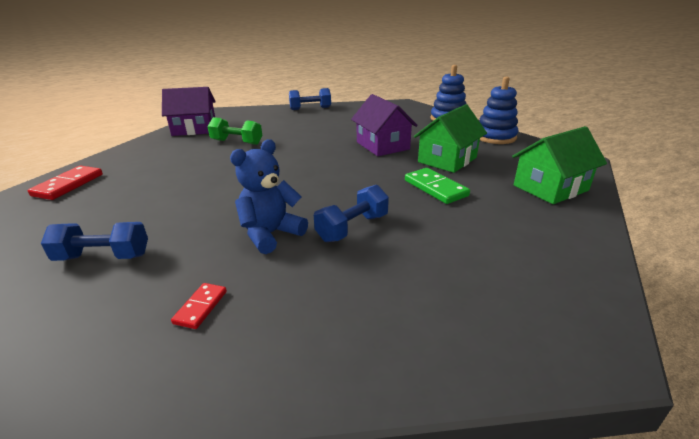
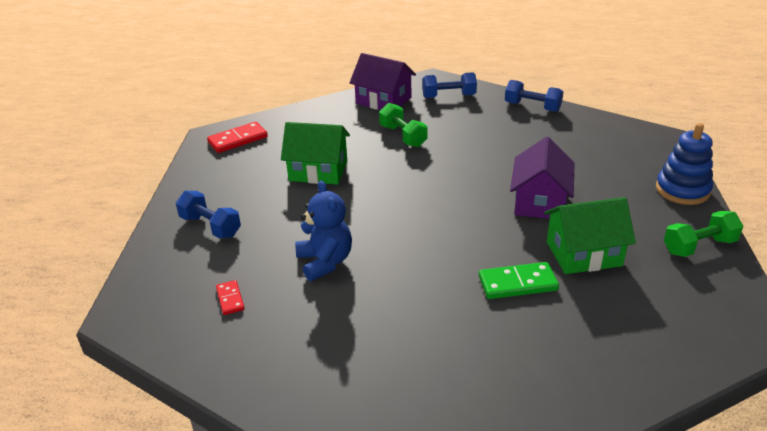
camera: 40 degrees right, 5 degrees up
(201, 307) = (230, 299): red domino -> red domino turned 75 degrees counterclockwise
(270, 234) = (325, 262): blue teddy bear -> blue teddy bear turned 75 degrees clockwise
(352, 228) = (389, 288): blue dumbbell -> blue dumbbell (448, 96)
(435, 188) = (517, 283): green domino -> green domino turned 75 degrees clockwise
(495, 137) = (699, 246): blue stacking toy -> green dumbbell
(550, 188) = (643, 345): green house -> green house (318, 171)

